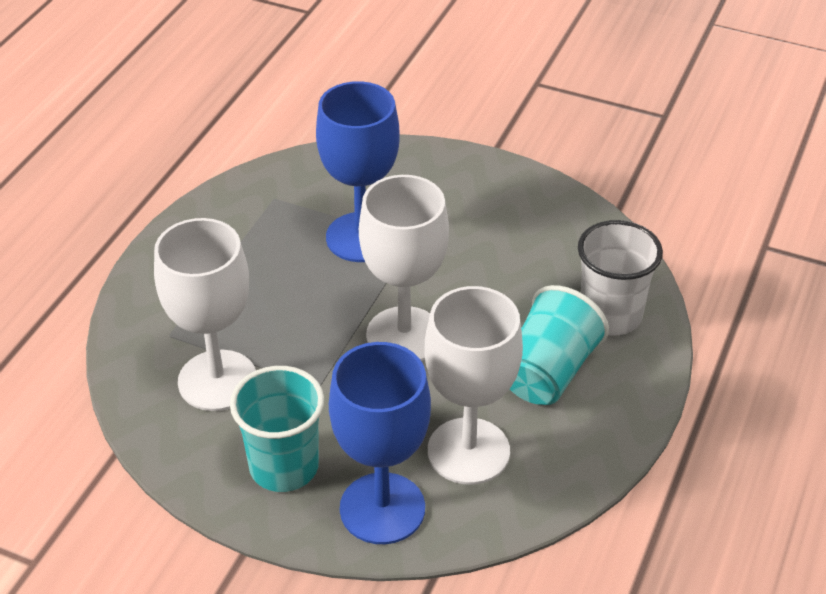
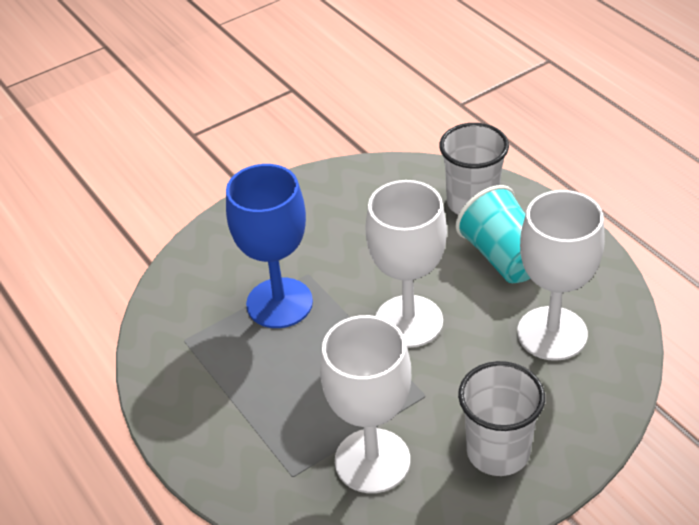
camera: 55 degrees left, 0 degrees up
(284, 467) = (498, 452): turquoise cup -> white cup
(382, 508) = (578, 406): blue goblet -> none

